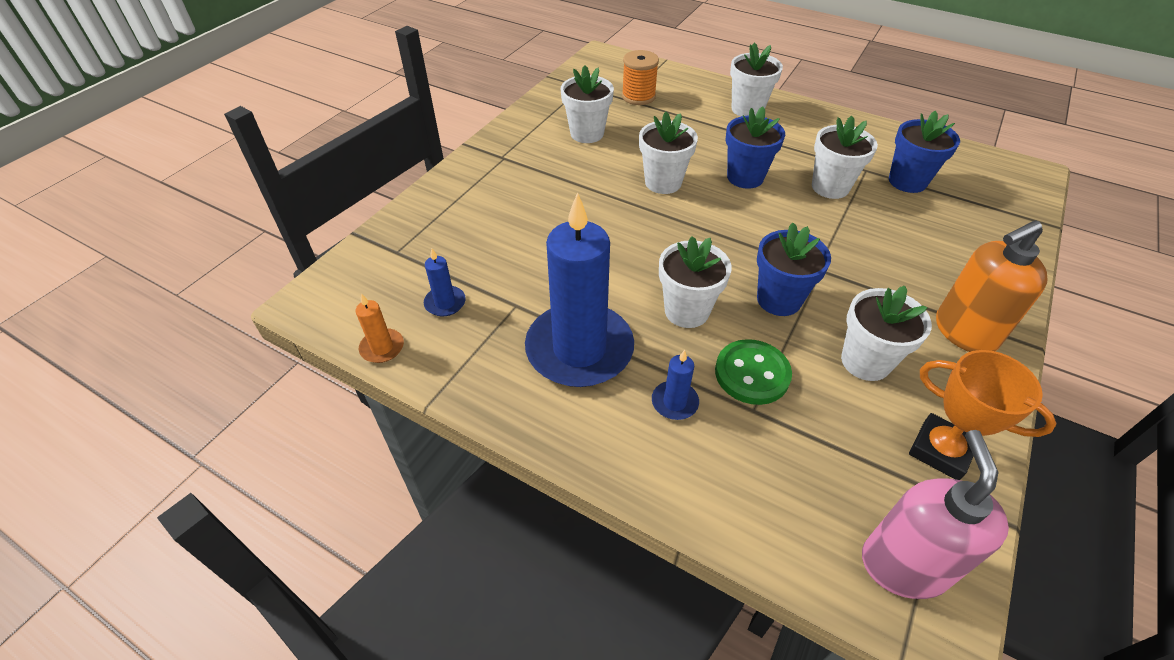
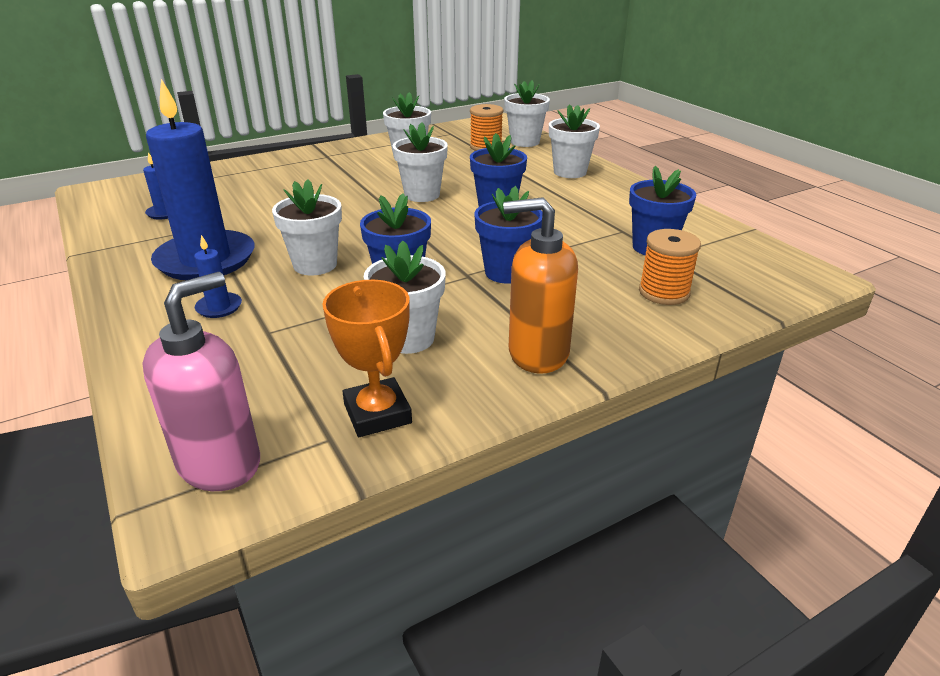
camera: 30 degrees right, 15 degrees down
(382, 348) = (93, 221): orange candle -> none
(752, 374) = (302, 313): green button -> none
(830, 187) = (566, 232): white flower pot -> white flower pot (524, 142)
(844, 253) = (506, 272): none -> blue flower pot
(967, 229) = (664, 292): none -> orange spool

